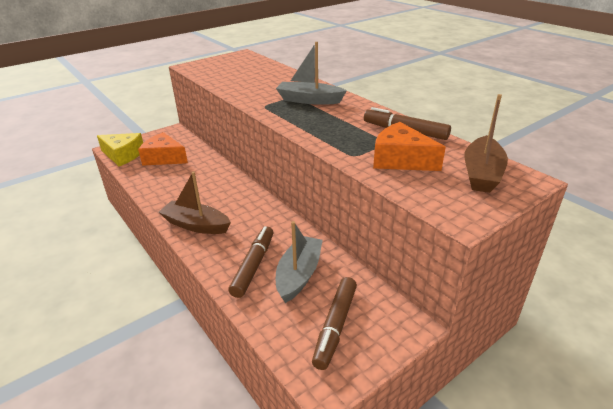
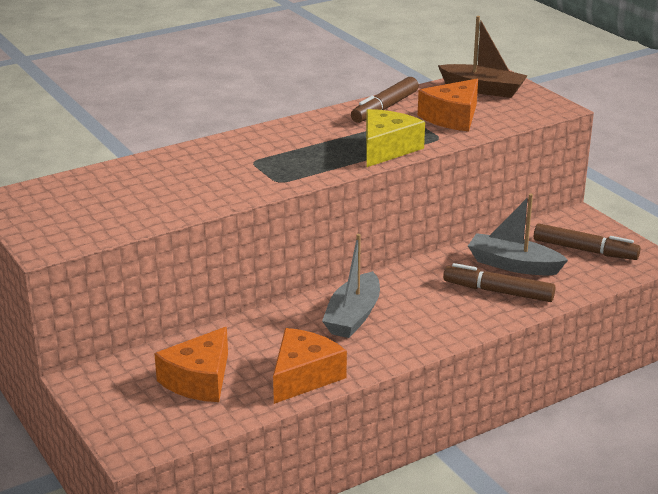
camera: 85 degrees left, 5 degrees down
(123, 155) = (168, 430): yellow cheese -> yellow cheese (386, 149)
(158, 187) = (304, 376): none -> orange cheese
(196, 225) = (413, 334): brown boat -> none
(309, 100) = (271, 151): grey boat -> grey boat (353, 316)

